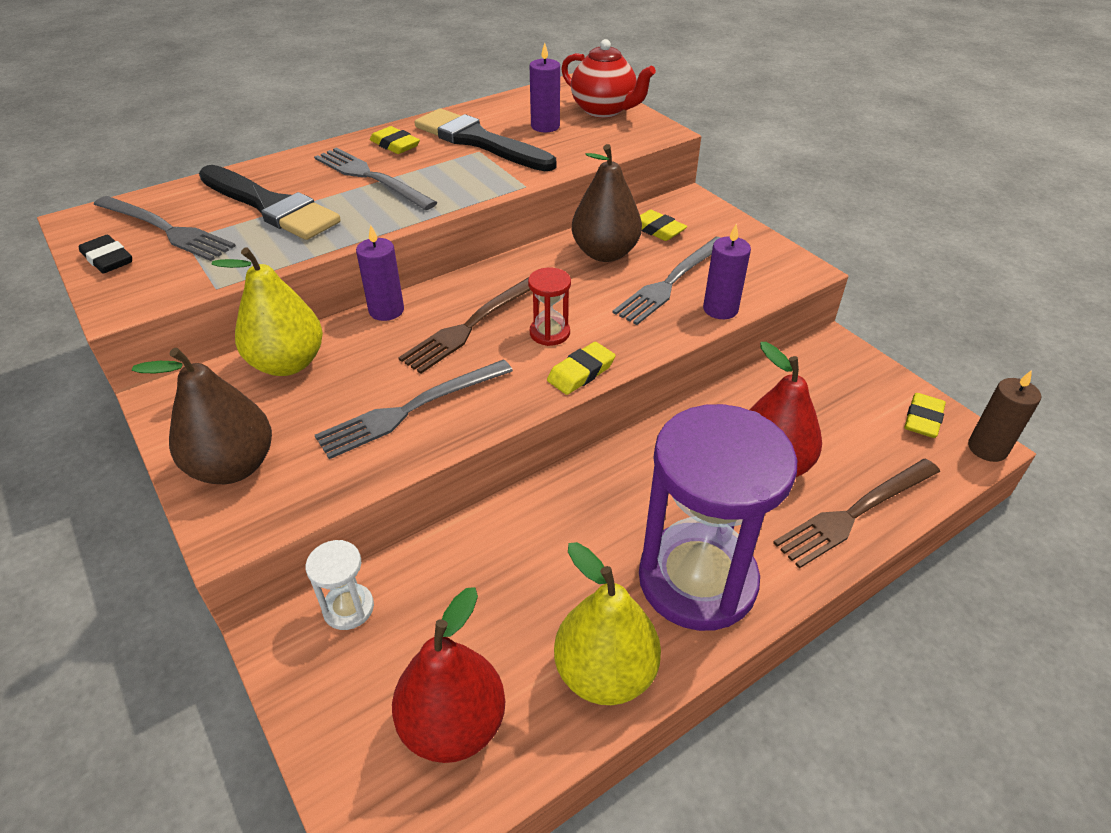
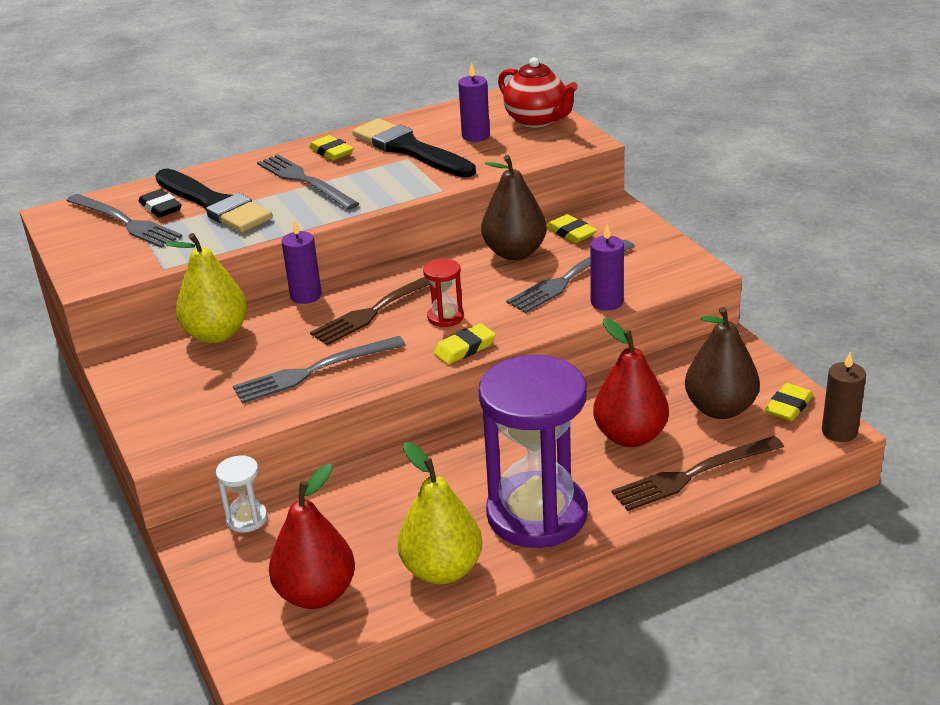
camera: 10 degrees right, 10 degrees down
(107, 259) = (78, 244): black eraser -> black eraser (160, 207)
(233, 466) = (166, 405): brown pear -> brown pear (720, 409)

